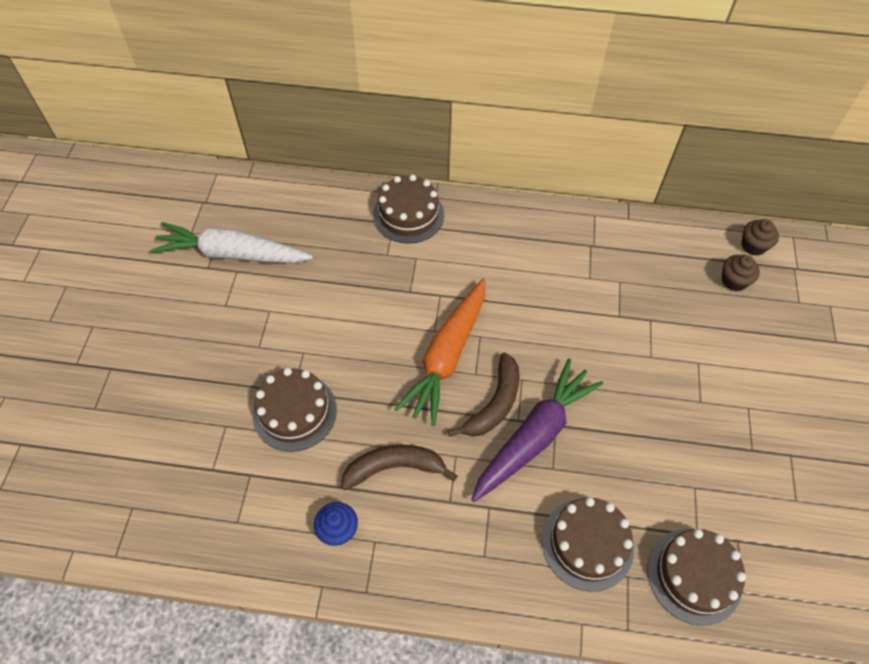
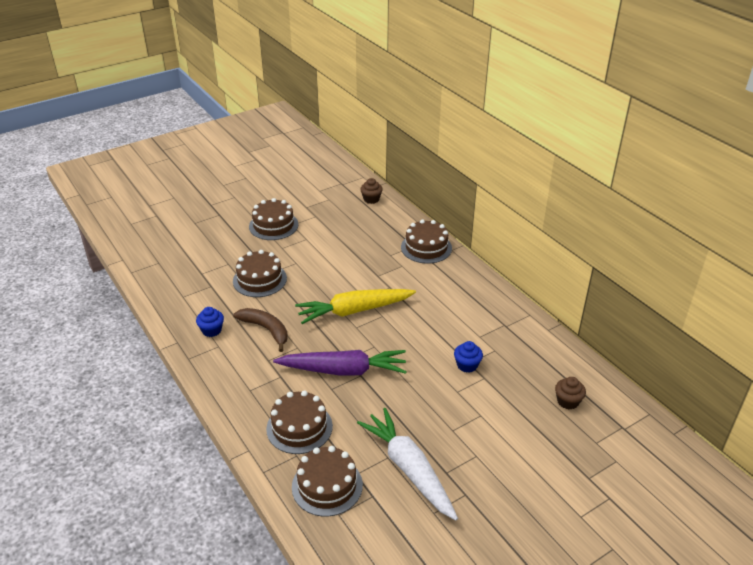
camera: 50 degrees right, 20 degrees down
(204, 325) = (273, 225): none -> brown cake
(232, 254) = (323, 209): white carrot -> white carrot (409, 469)
(447, 356) = (354, 311): orange carrot -> yellow carrot
(494, 404) = (346, 344): brown banana -> none
(621, 320) = (467, 365): none -> blue cupcake
(753, 246) = (611, 397): brown cupcake -> brown cupcake (371, 199)

